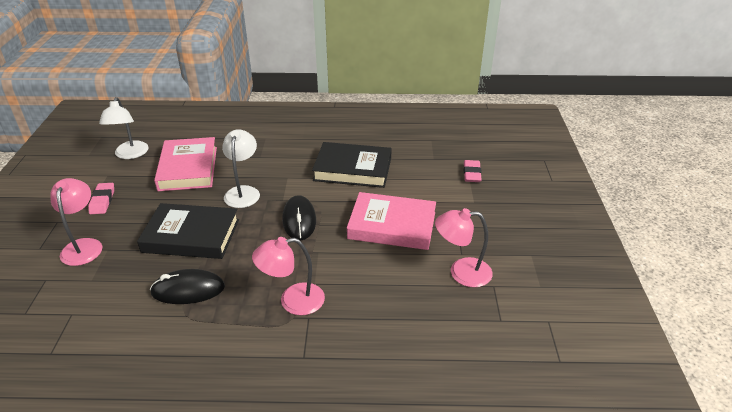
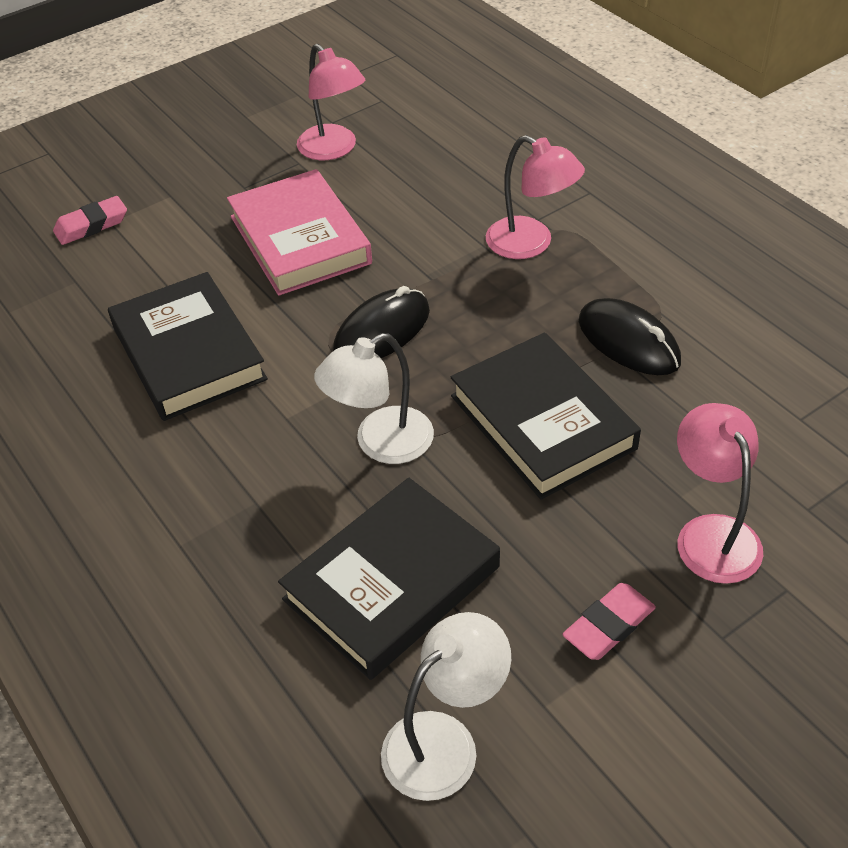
camera: 125 degrees left, 10 degrees up
(83, 246) = (711, 533): pink lamp -> pink lamp turned 120 degrees clockwise
(188, 168) = (392, 583): pink book -> black book

